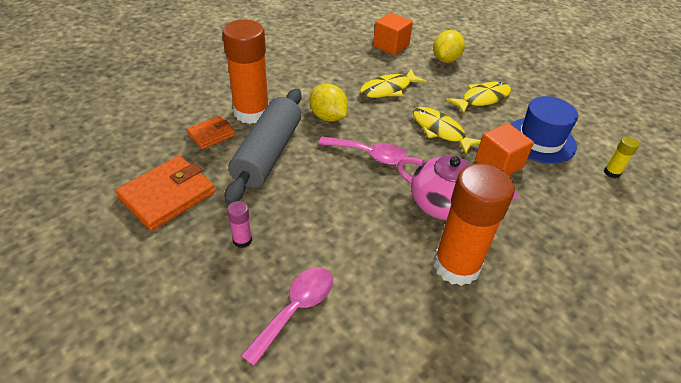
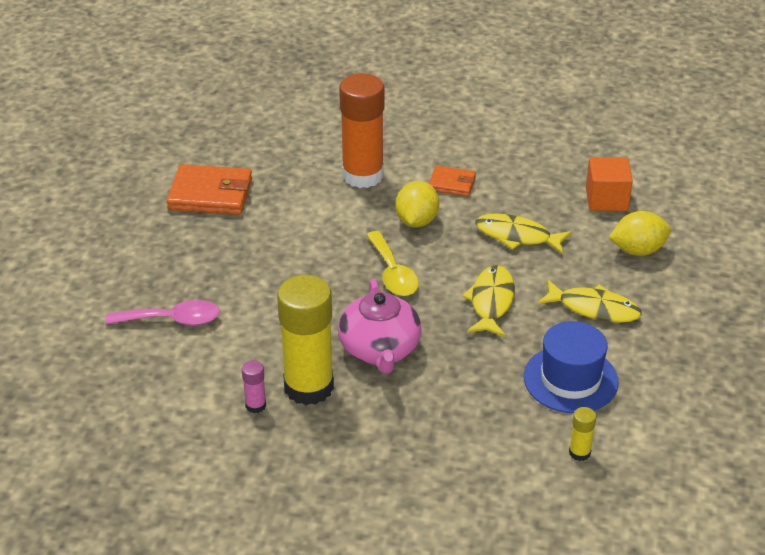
camera: 55 degrees right, 5 degrees down
(211, 134) = (305, 171): orange wallet -> orange wallet (452, 183)
(242, 240) = (208, 258): pink glue stick -> pink glue stick (255, 405)
(268, 154) = (320, 215): grey rolling pin -> none
(369, 155) = (393, 273): pink spoon -> yellow spoon
(456, 266) = (309, 387): orange glue stick -> yellow glue stick
(498, 164) = (486, 363): orange cube -> none

